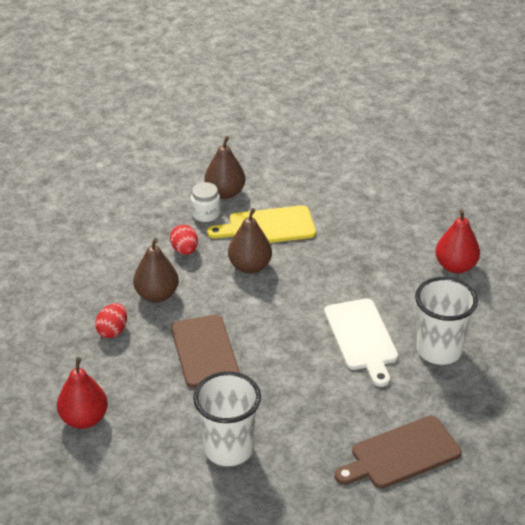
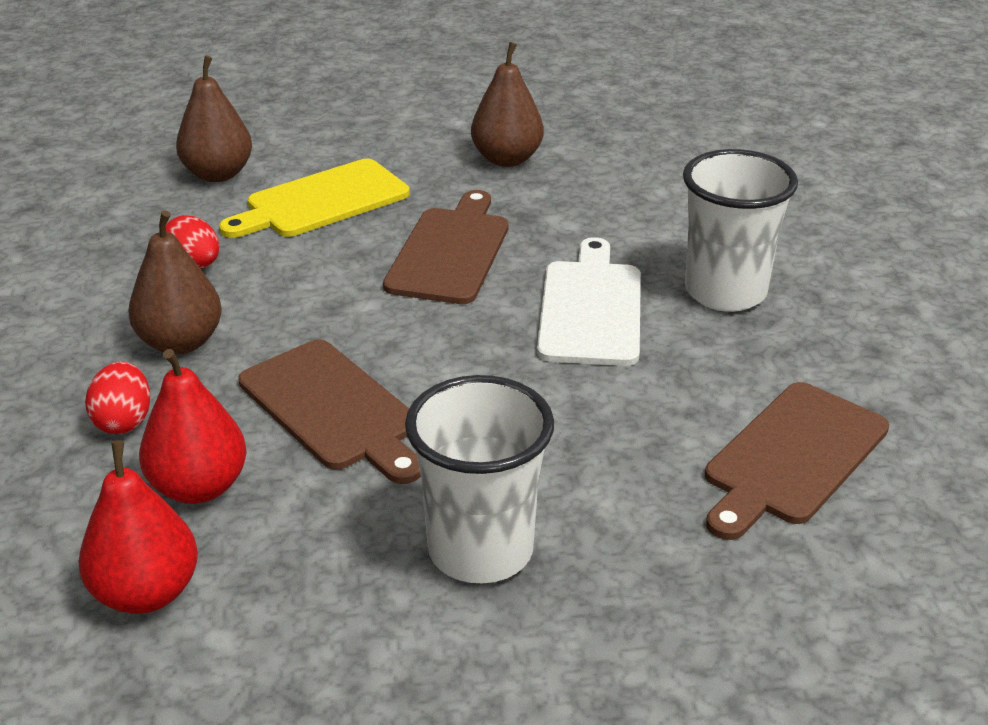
camera: 25 degrees left, 5 degrees down
(205, 214) = (201, 208): white jar -> none
(250, 266) = (327, 260): brown pear -> brown pear (507, 159)
(313, 280) = (450, 252): none -> brown cutting board
(362, 338) = (590, 308): white cutting board -> white cutting board turned 135 degrees counterclockwise
(455, 266) = (658, 181): red pear -> red pear (199, 487)

